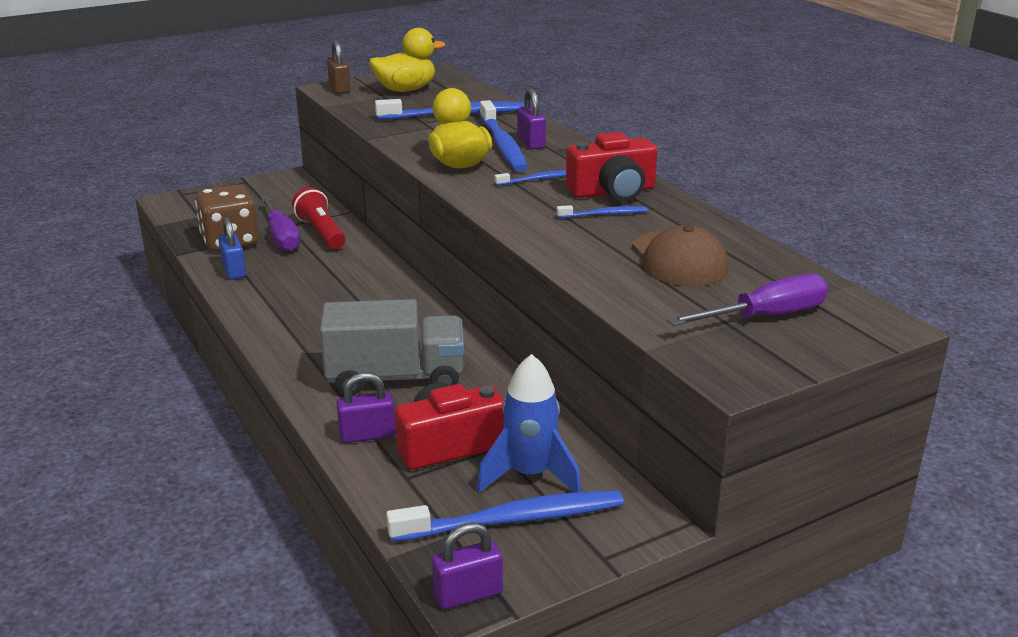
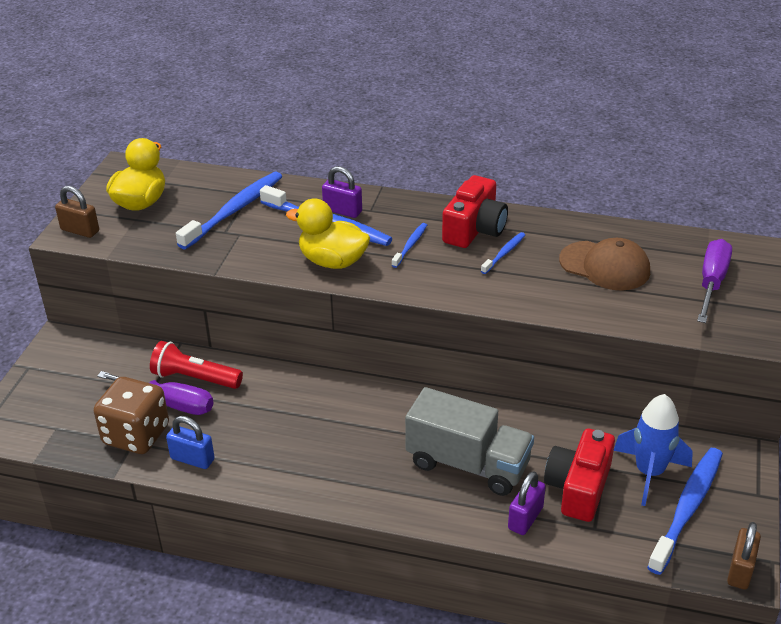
camera: 45 degrees left, 10 degrees up
(395, 377) = (468, 464): grey truck -> grey truck turned 75 degrees clockwise
(468, 594) = (740, 570): purple padlock -> brown padlock

